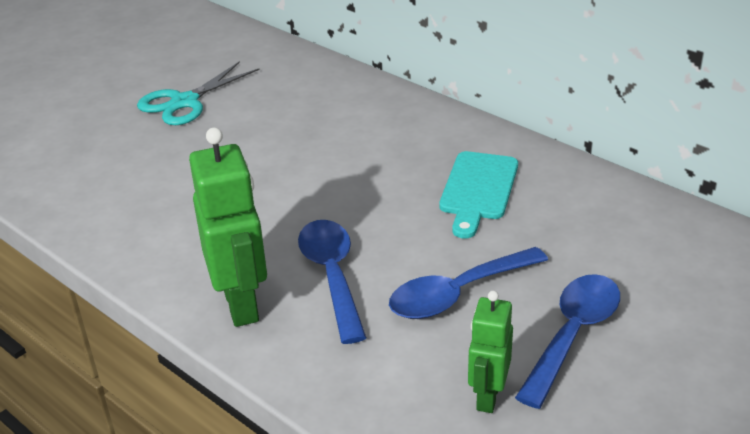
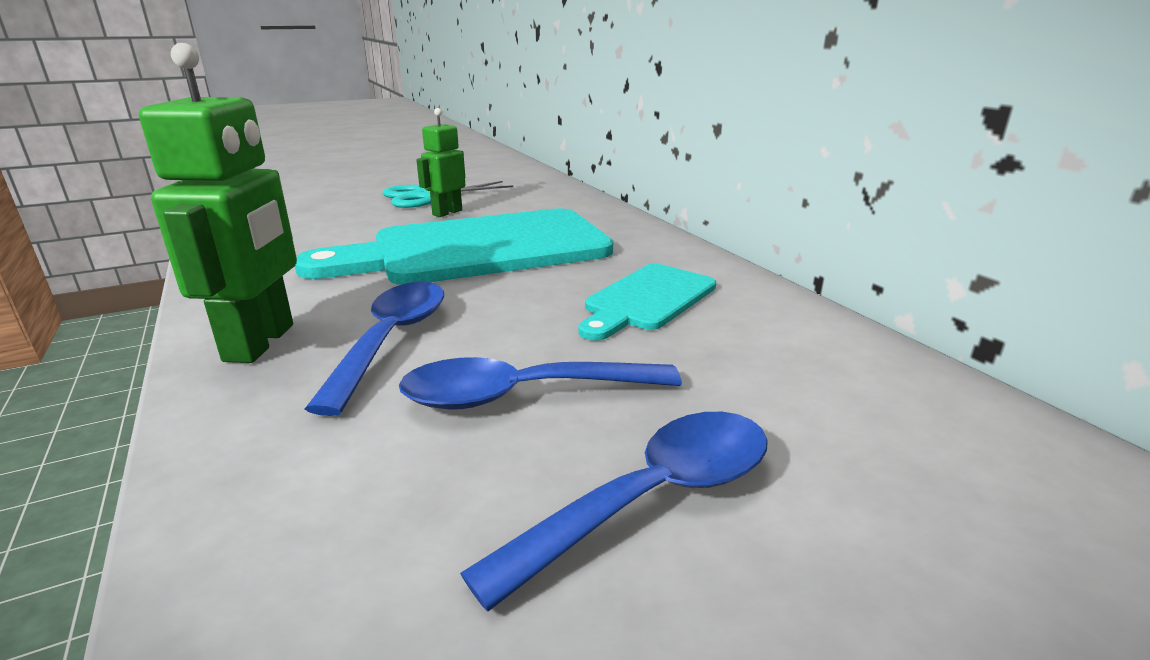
camera: 20 degrees right, 10 degrees down
(305, 166) = (478, 249): none -> turquoise cutting board
(487, 396) = (425, 555): green robot -> green robot (447, 213)

